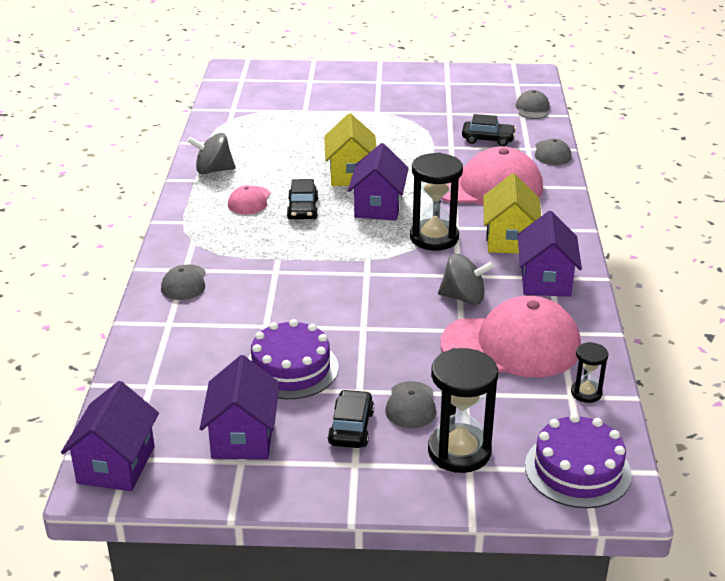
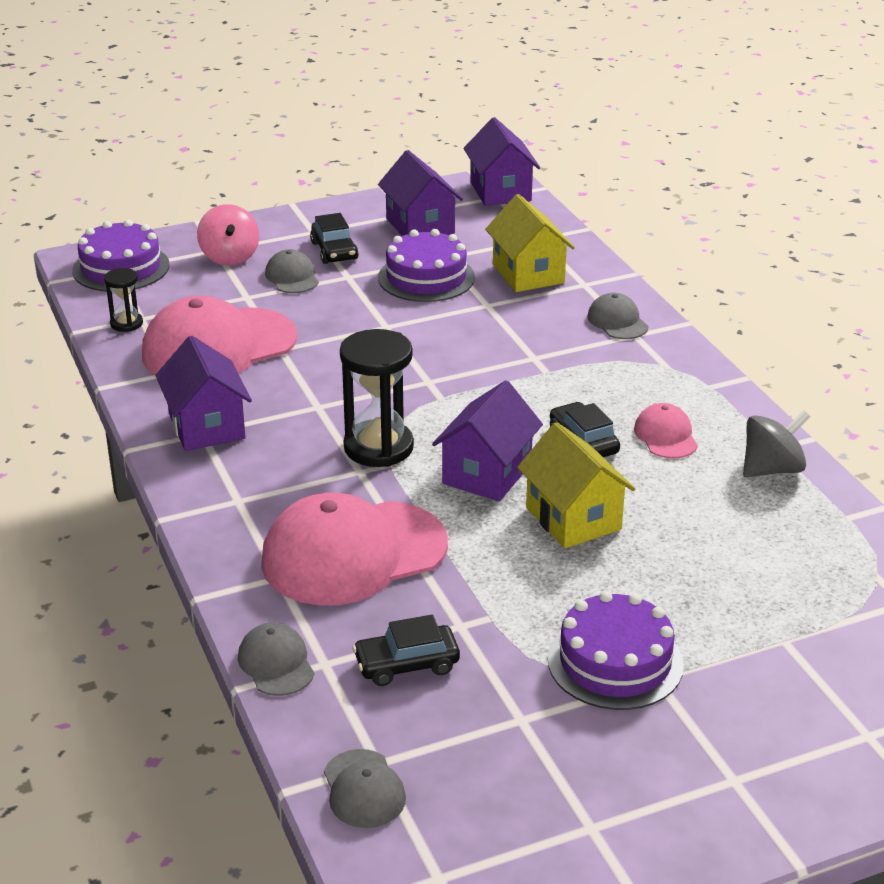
camera: 155 degrees right, 0 degrees up
(378, 207) = (487, 474): purple house -> purple house turned 45 degrees clockwise
(389, 120) = (615, 662): none -> purple cake
(459, 451) = (230, 257): black hourglass -> pink spinning top
(464, 298) = (296, 382): grey spinning top -> none
(509, 240) = (276, 471): yellow house -> yellow house (528, 274)

